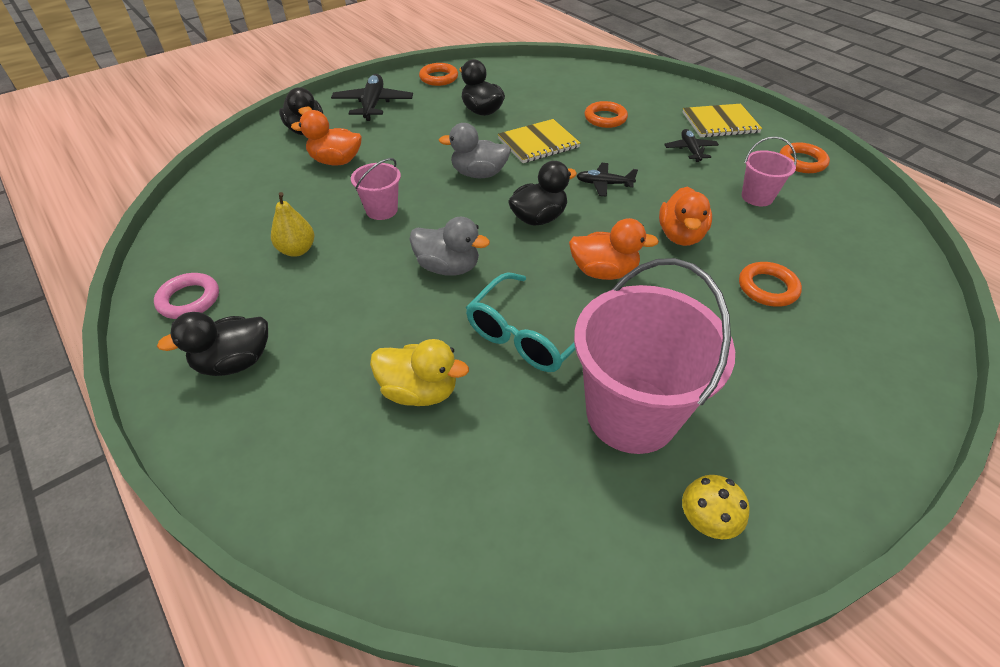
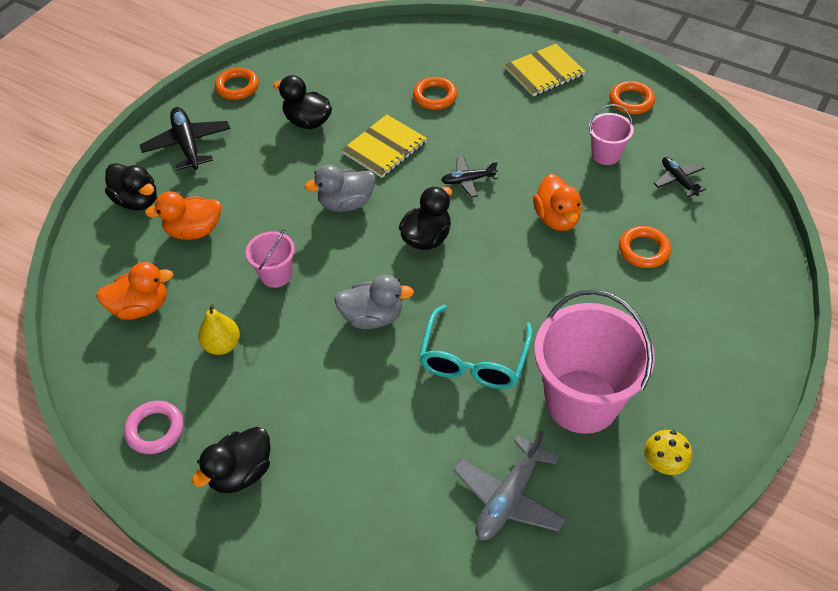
camera: 20 degrees left, 5 degrees up
(419, 391) = (412, 441): yellow duck -> none
(493, 489) = (508, 497): none -> grey plane
(603, 271) = (507, 277): orange duck -> orange duck (141, 307)
(690, 150) = (529, 115): black plane -> black plane (678, 180)

